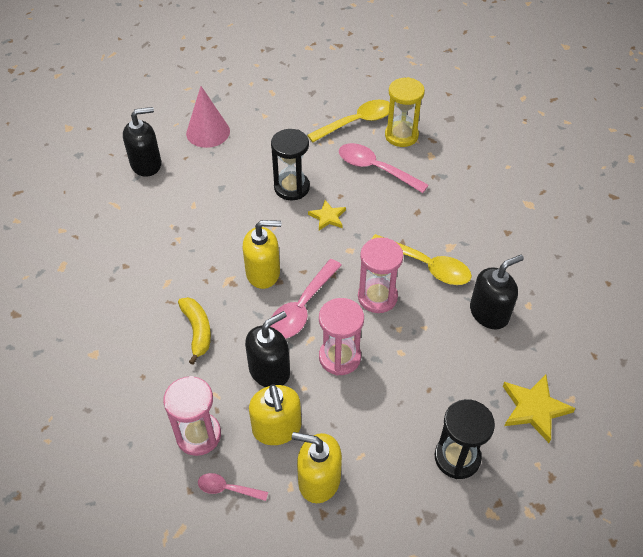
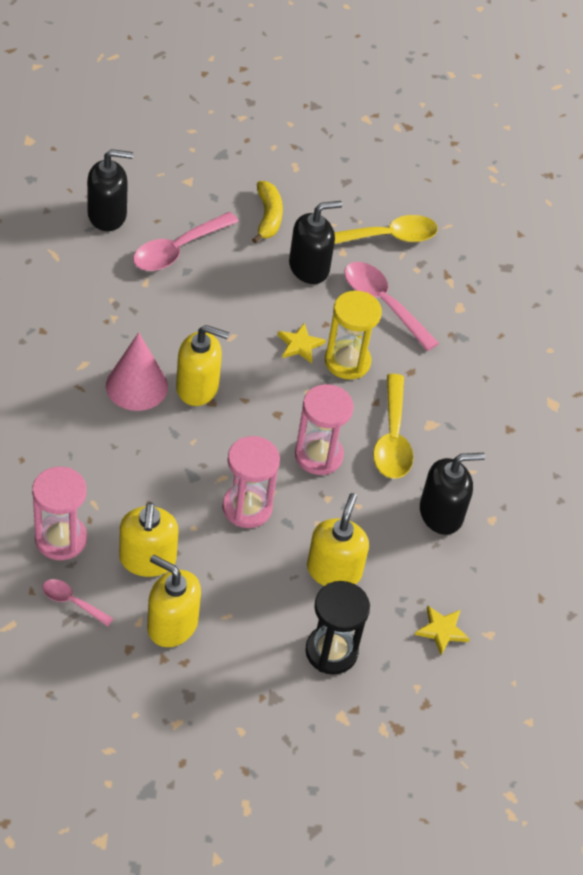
camera: 10 degrees right, 0 degrees up
(197, 331) = (98, 429): yellow banana -> yellow banana (268, 217)
(208, 132) = (196, 196): pink cone -> pink cone (136, 386)
(269, 370) = (163, 497): black soap dispenser -> black soap dispenser (309, 267)
(291, 187) = (271, 296): black hourglass -> none
(302, 307) = (227, 440): pink spoon -> pink spoon (178, 249)
(401, 135) = (434, 271): yellow hourglass -> yellow hourglass (347, 362)
(426, 266) = (392, 438): yellow spoon -> yellow spoon turned 45 degrees clockwise
(429, 387) = (334, 570): none -> yellow soap dispenser
(534, 408) = (442, 630): yellow star -> yellow star, size x0.63

